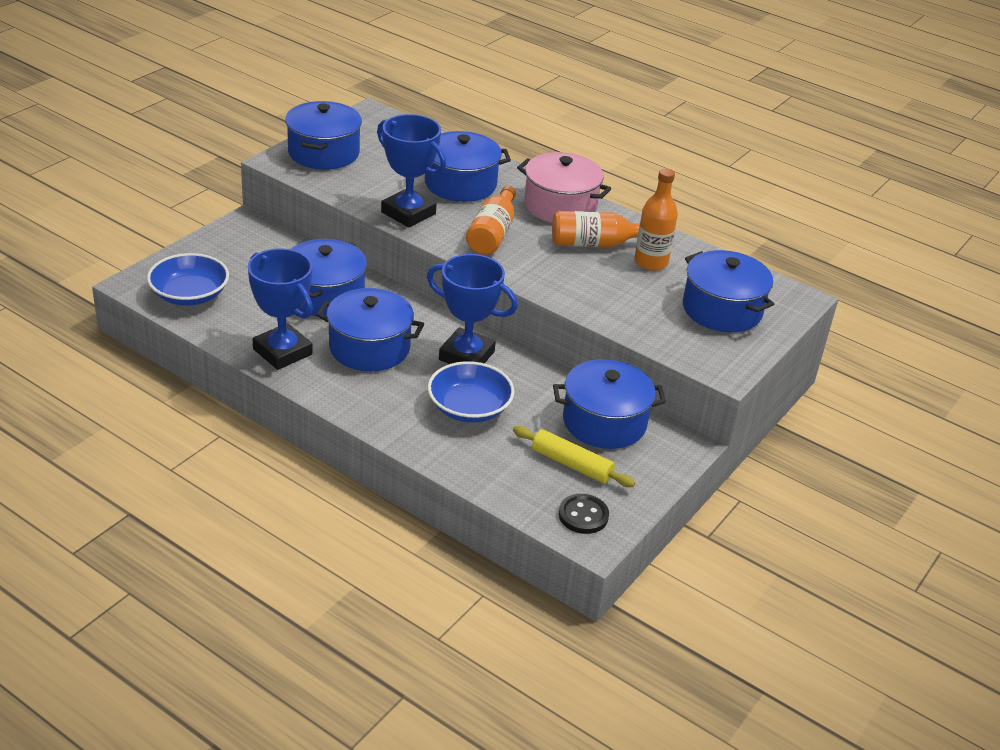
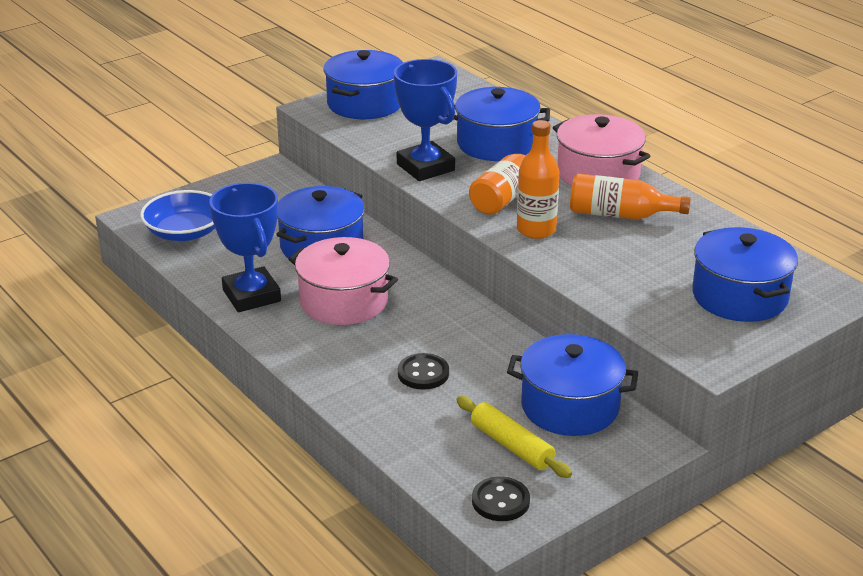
camera: 20 degrees right, 5 degrees down
(369, 348) = (343, 301): blue pot -> pink pot
(466, 356) = (445, 321): blue trophy -> none
(469, 408) = (423, 373): blue bowl -> black button
(651, 262) = (677, 239): orange bottle -> orange bottle (536, 230)

